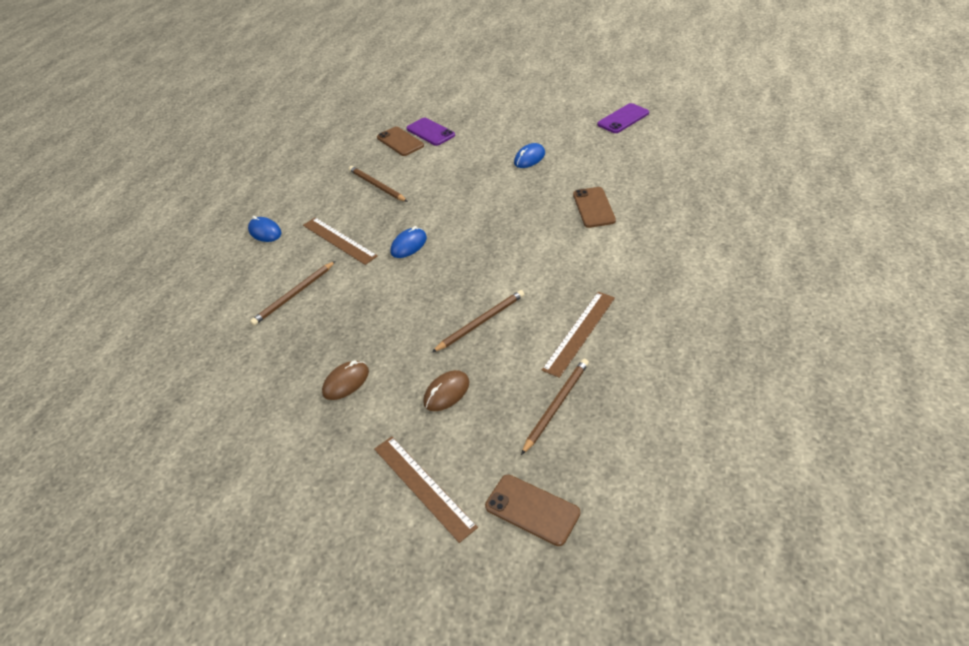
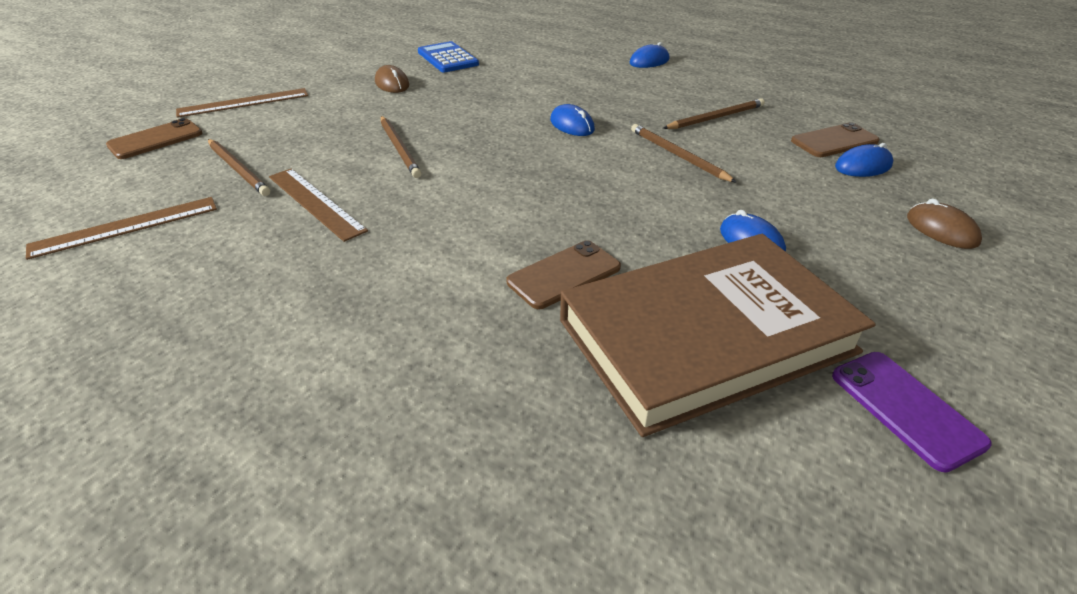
camera: 100 degrees right, 5 degrees down
(267, 365) = (447, 58): none -> blue calculator
(294, 295) = (532, 70): brown pencil -> brown pencil (678, 155)
(339, 240) = (609, 91): brown ruler -> brown ruler (125, 226)
(430, 132) = (863, 166): purple phone -> blue mouse
(446, 393) = (325, 121): brown mouse -> brown mouse (941, 230)
(593, 207) = (564, 275): brown phone -> brown phone turned 45 degrees counterclockwise
(612, 162) = (706, 336): none -> brown book

